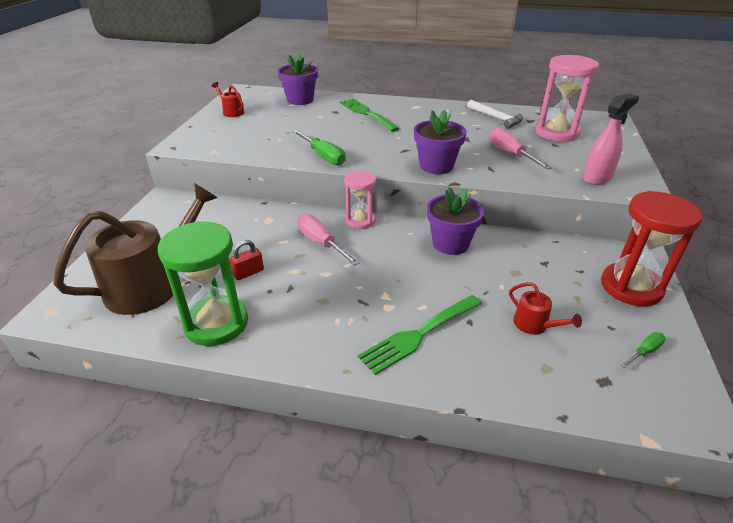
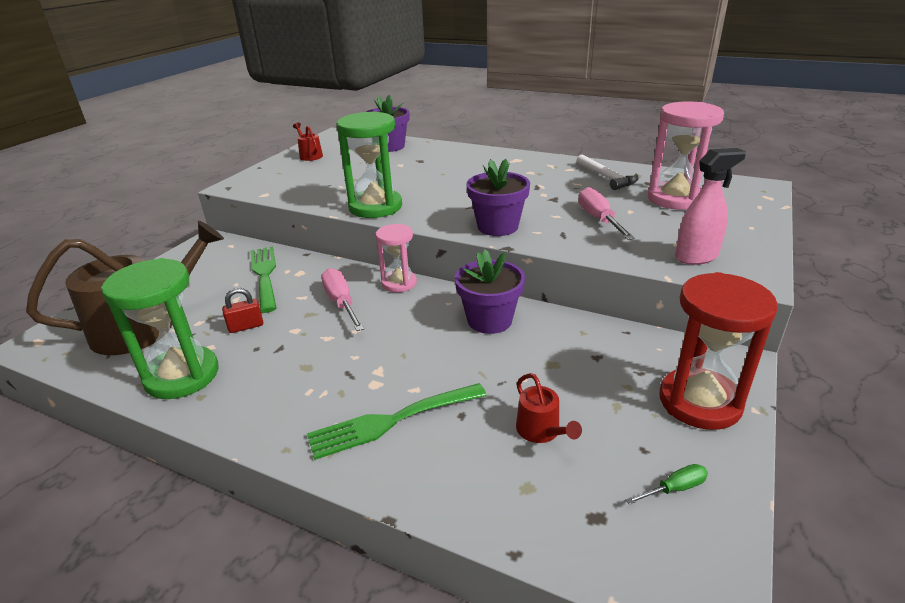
camera: 15 degrees right, 5 degrees down
(323, 156) = (375, 207): green screwdriver -> green hourglass
(366, 113) = (453, 164): green fork -> green fork (264, 275)

